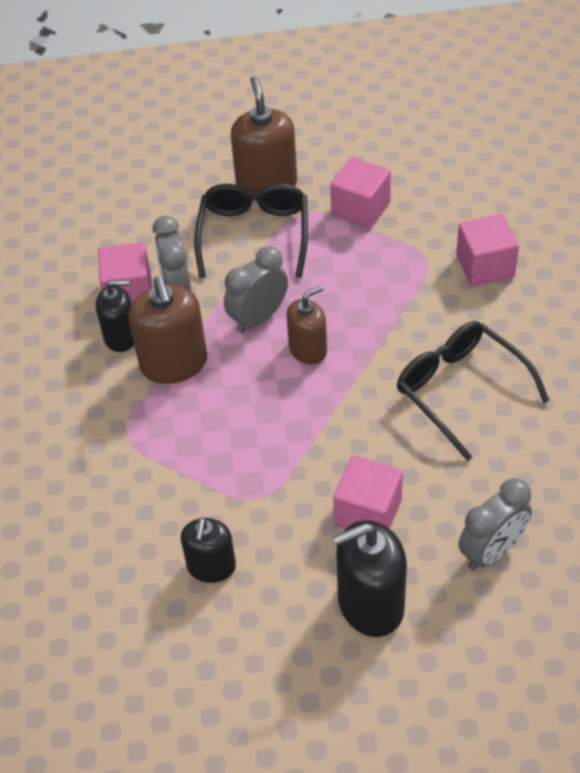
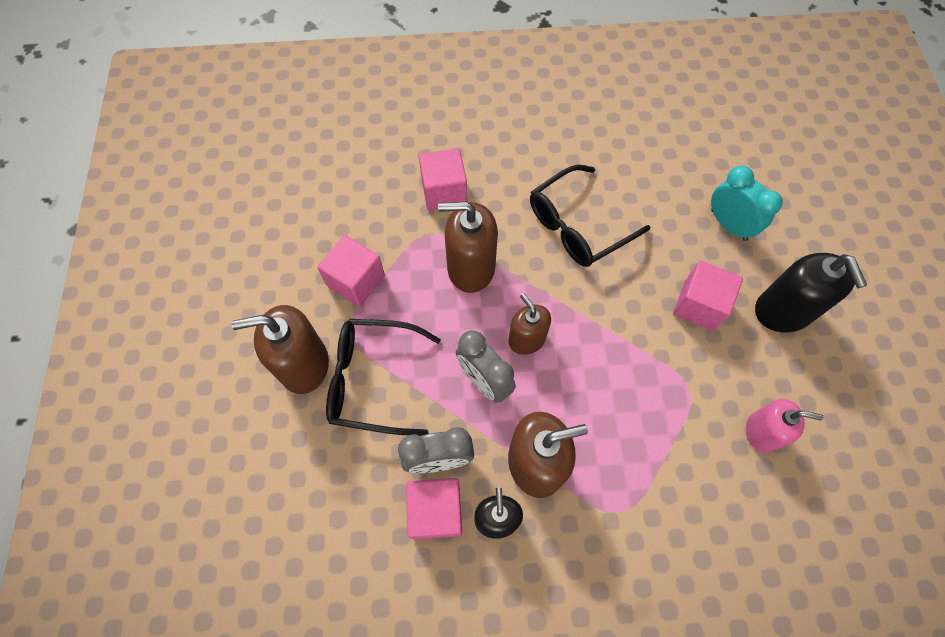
camera: 90 degrees left, 15 degrees up
(211, 567) = (761, 432): black soap dispenser -> pink soap dispenser
(389, 297) = (470, 267): none -> brown soap dispenser
(491, 551) = (728, 225): grey clock -> turquoise clock

